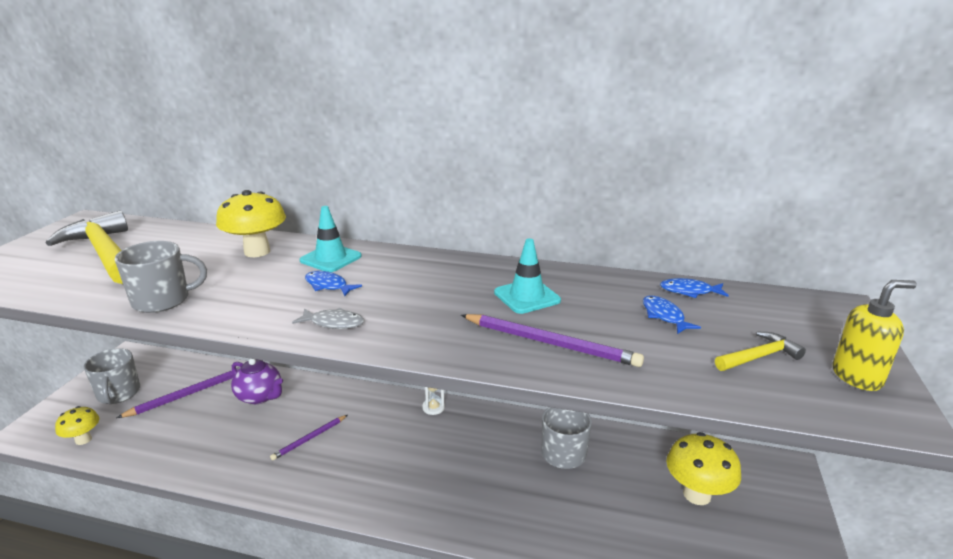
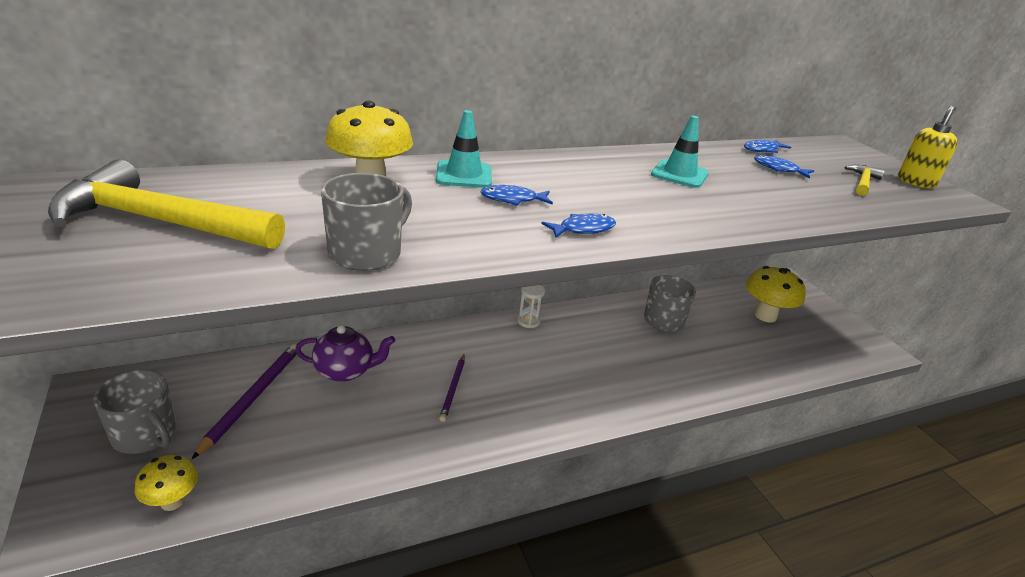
camera: 40 degrees left, 5 degrees up
(333, 323) = (583, 229): grey fish -> blue fish
(550, 343) = (754, 203): purple pencil -> none

